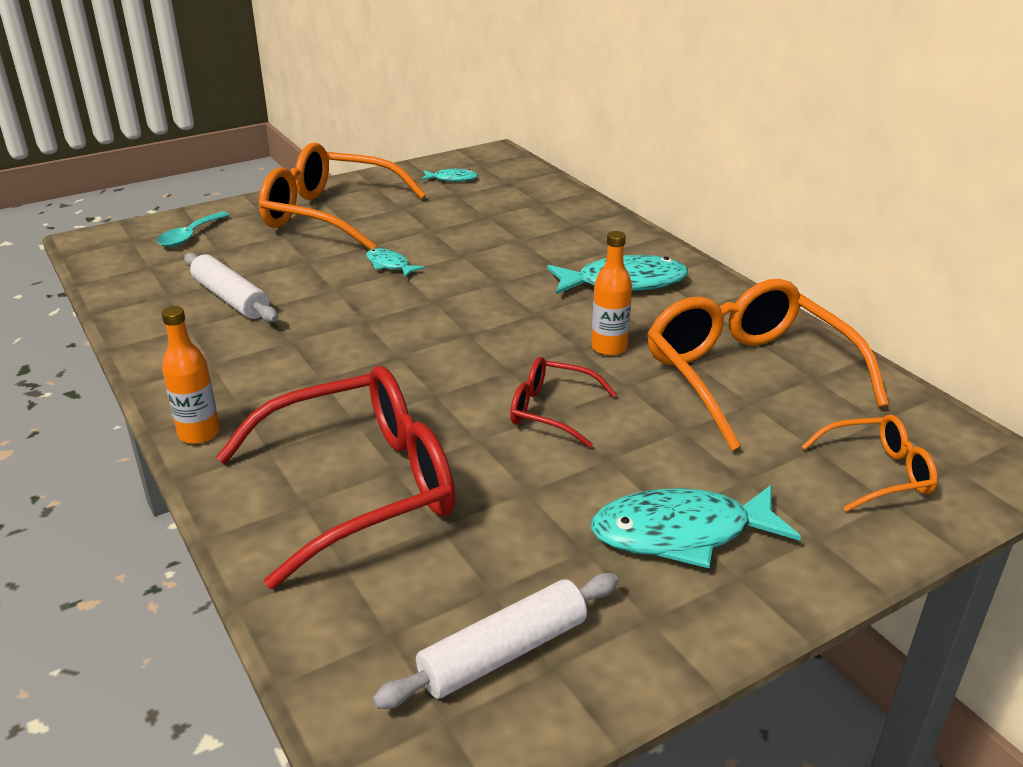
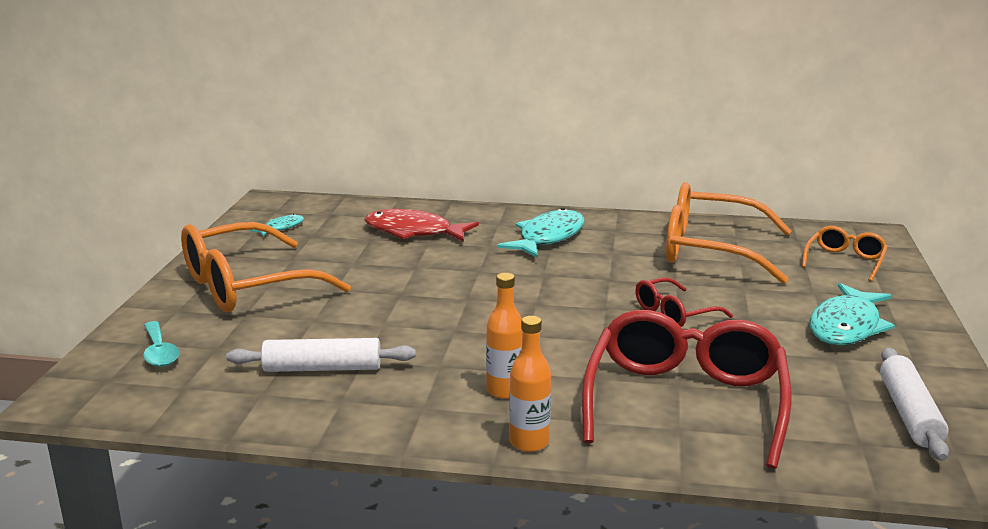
camera: 50 degrees left, 10 degrees down
(389, 265) = (383, 294): turquoise fish -> none
(530, 225) = (413, 232): none -> red fish
(609, 348) = (623, 271): orange bottle -> orange bottle (504, 391)

